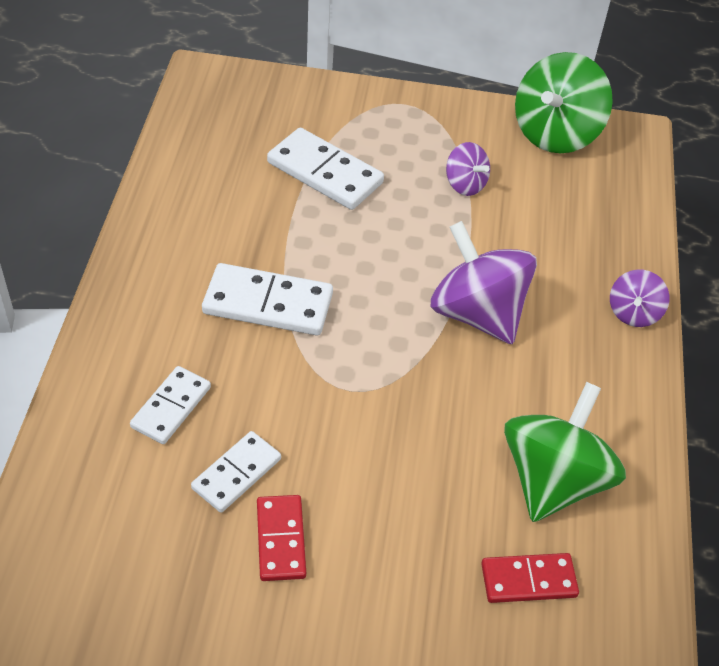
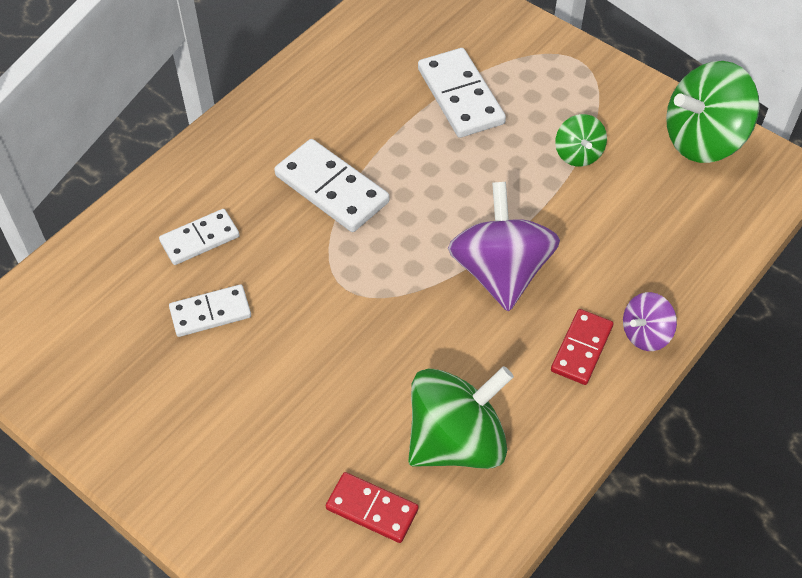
camera: 35 degrees right, 5 degrees up
(280, 539) = (206, 379): red domino -> red domino (581, 348)
(465, 184) = (578, 154): purple spinning top -> green spinning top

